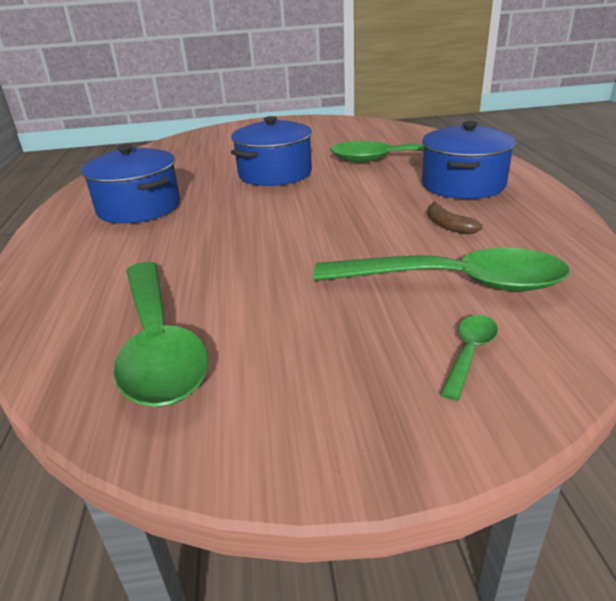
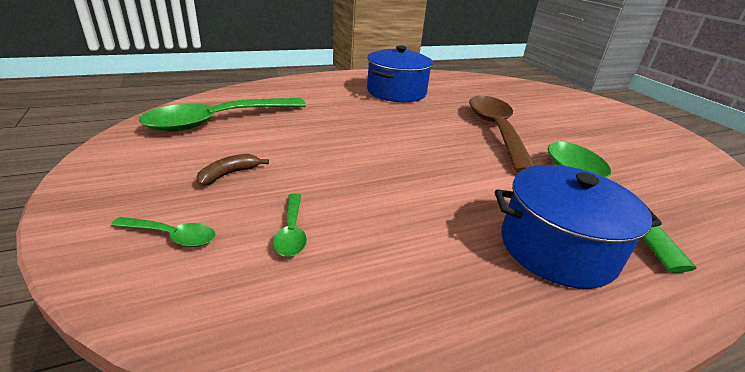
camera: 70 degrees right, 0 degrees up
(275, 174) = (496, 130): blue pot -> brown spoon
(448, 225) = (421, 231): brown banana -> brown banana (229, 174)
(454, 282) = (291, 232): green spoon -> green spoon, size x0.43

